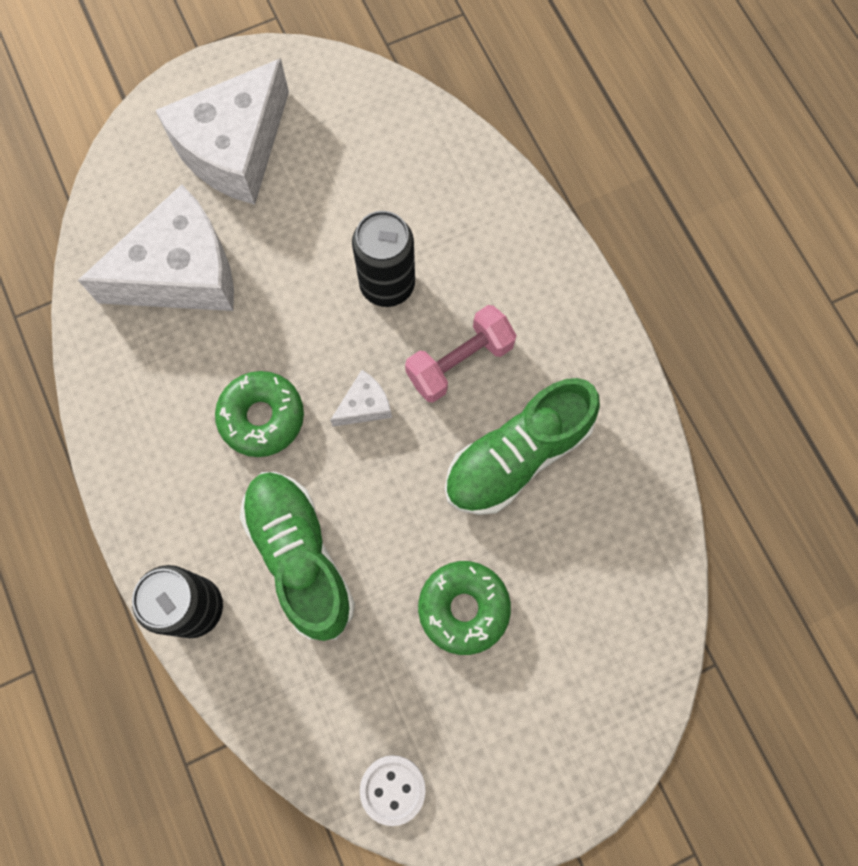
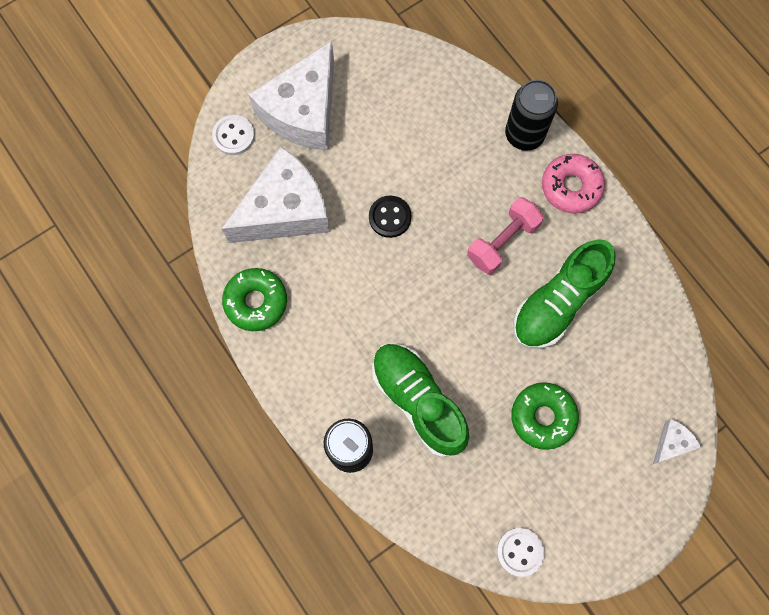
camera: 10 degrees left, 0 degrees up
(137, 166) = (233, 136): none -> white button
(262, 417) = (368, 306): green donut -> green donut (256, 302)
(316, 305) = (390, 217): none -> black button
(364, 405) = (441, 285): white cheese -> white cheese (672, 443)
(387, 284) = (438, 194): black can -> black can (524, 134)
(567, 304) = (571, 187): none -> pink donut

